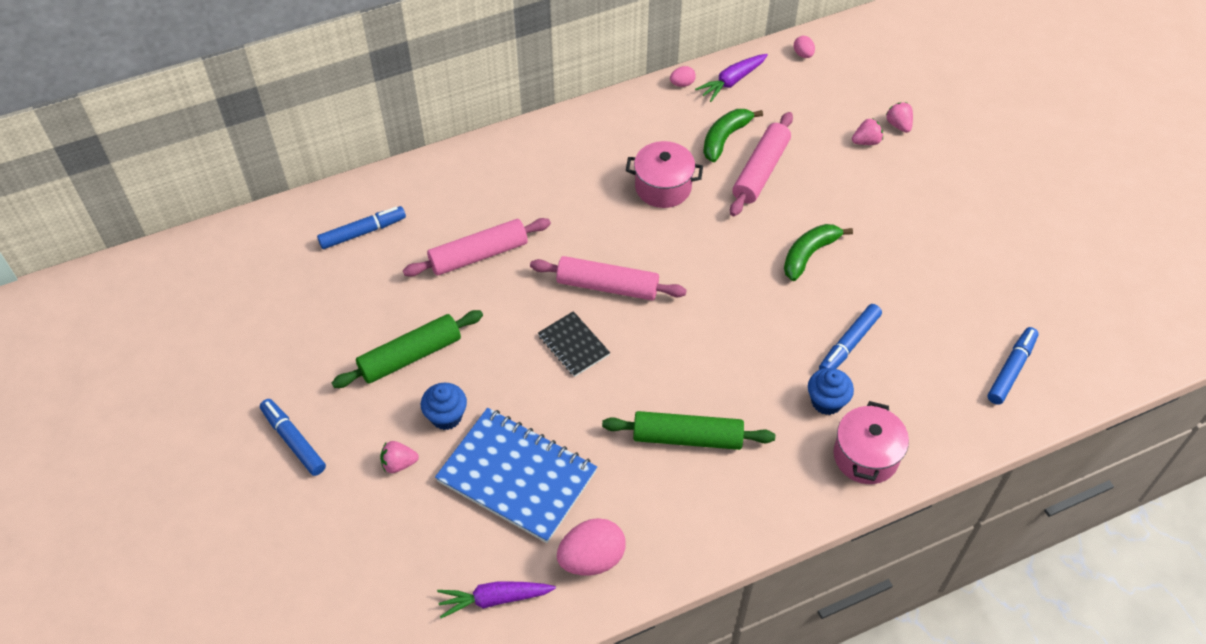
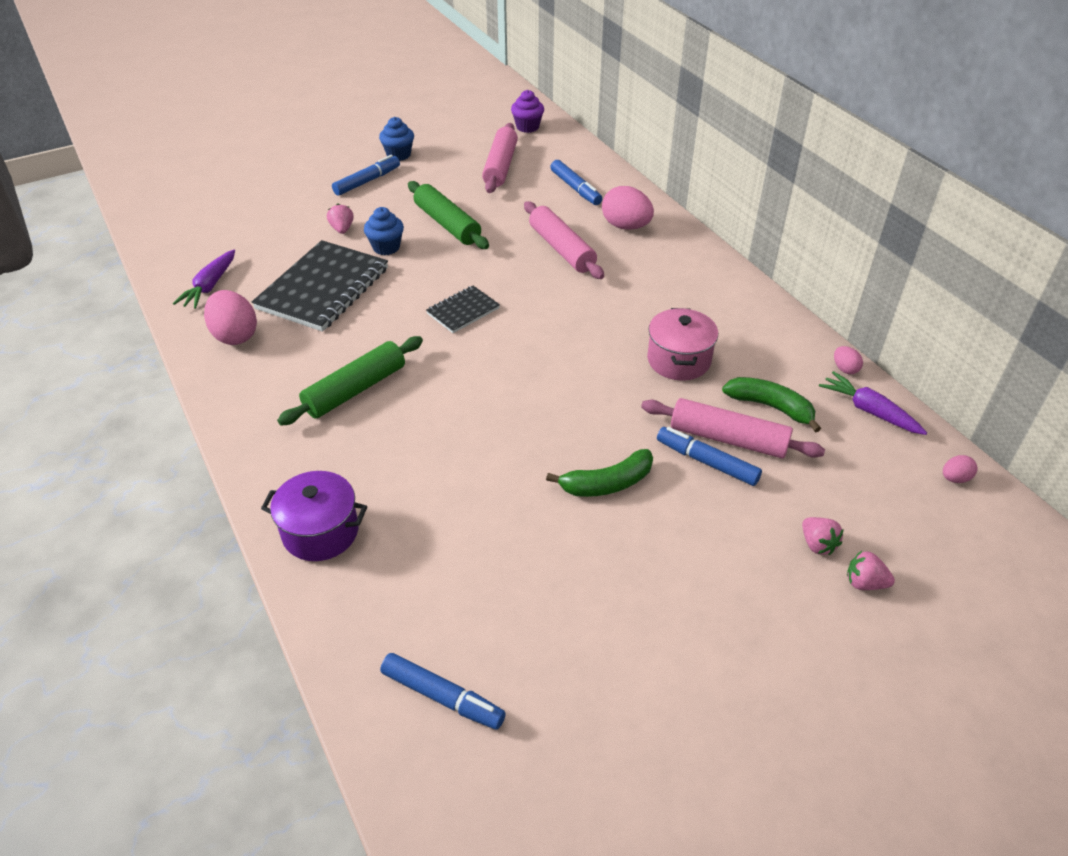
camera: 85 degrees right, 10 degrees down
(206, 266) = (527, 127): none -> purple cupcake
(447, 197) = (626, 226): none -> pink egg
(494, 599) = (210, 286): purple carrot -> purple carrot turned 150 degrees counterclockwise
(517, 476) = (323, 288): blue notebook -> black notebook
(607, 286) = (536, 328): pink rolling pin -> pink rolling pin (500, 166)
(687, 438) = (355, 390): green rolling pin -> green rolling pin turned 45 degrees clockwise
(809, 254) = (607, 483): green banana -> green banana turned 120 degrees clockwise
(826, 401) = (395, 498): blue cupcake -> blue cupcake (398, 155)
(849, 344) = (476, 519): blue marker -> blue marker (707, 462)
(865, 456) = (320, 532): pink pot -> purple pot
(898, 125) = (864, 583): pink strawberry -> pink strawberry turned 135 degrees counterclockwise

